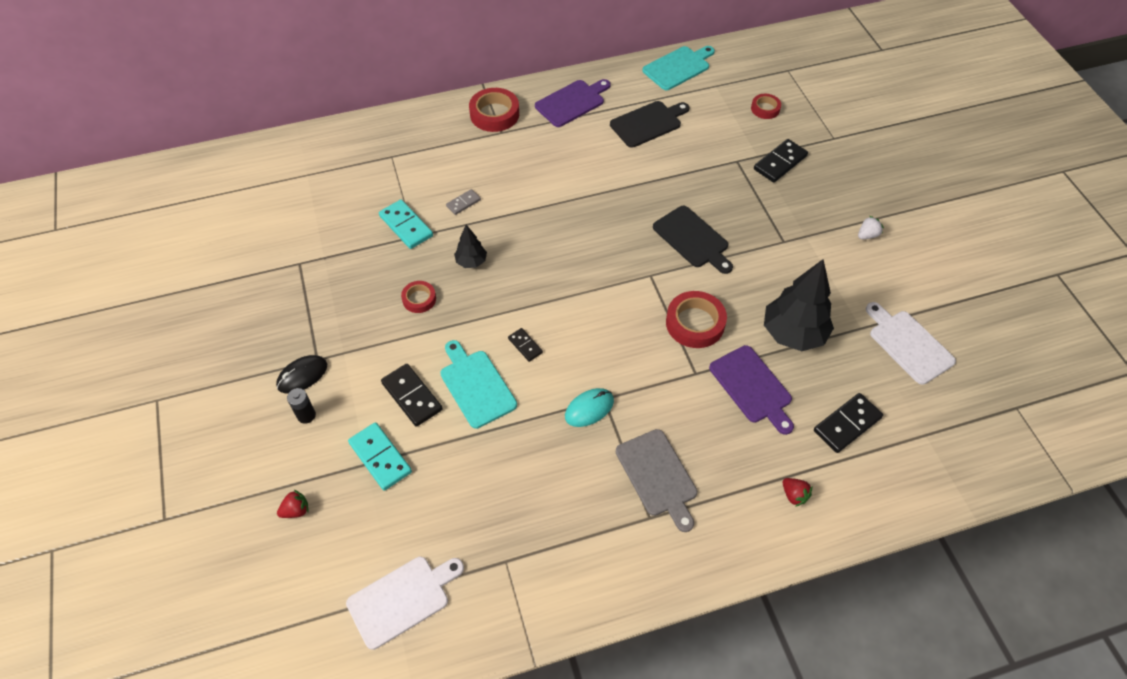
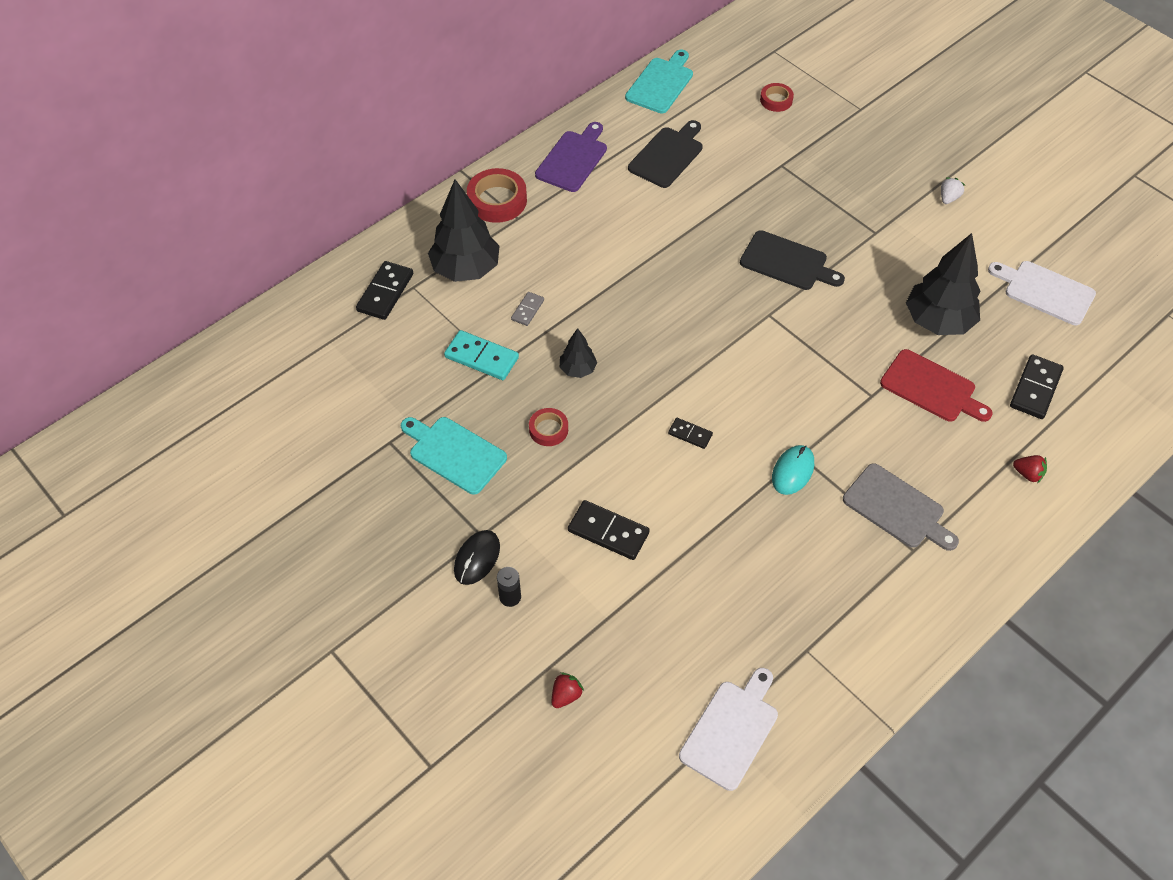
camera: 25 degrees left, 0 degrees up
(380, 457) = (617, 606): turquoise domino -> none
(438, 157) = (466, 269): none -> black tree
(476, 386) = (667, 494): turquoise cutting board -> turquoise cutting board (454, 453)
(695, 323) = (841, 347): red tape -> none
(752, 387) = (931, 388): purple cutting board -> red cutting board
(780, 162) = (824, 152): black domino -> black domino (385, 292)

